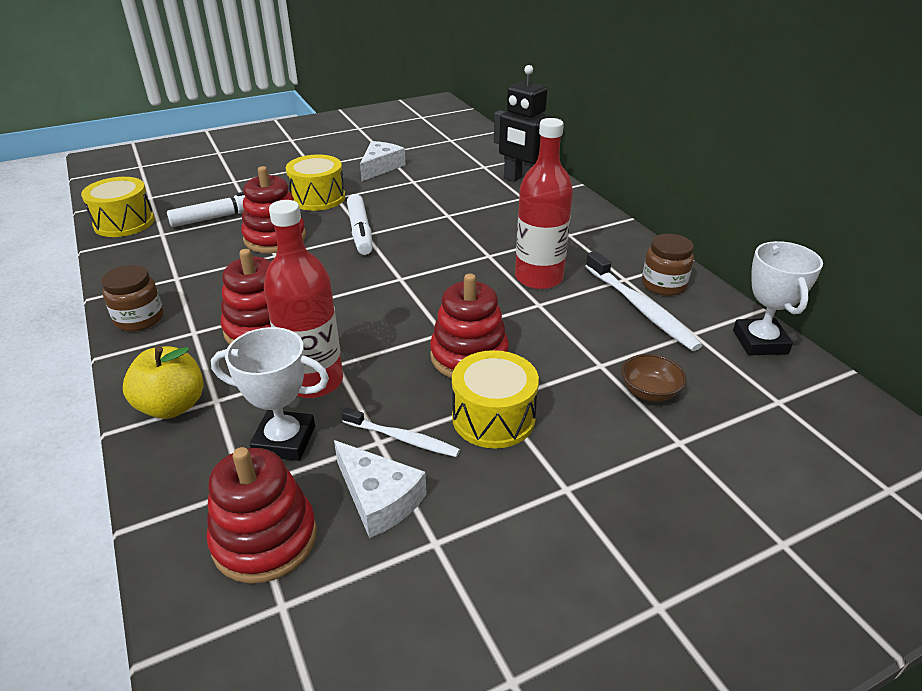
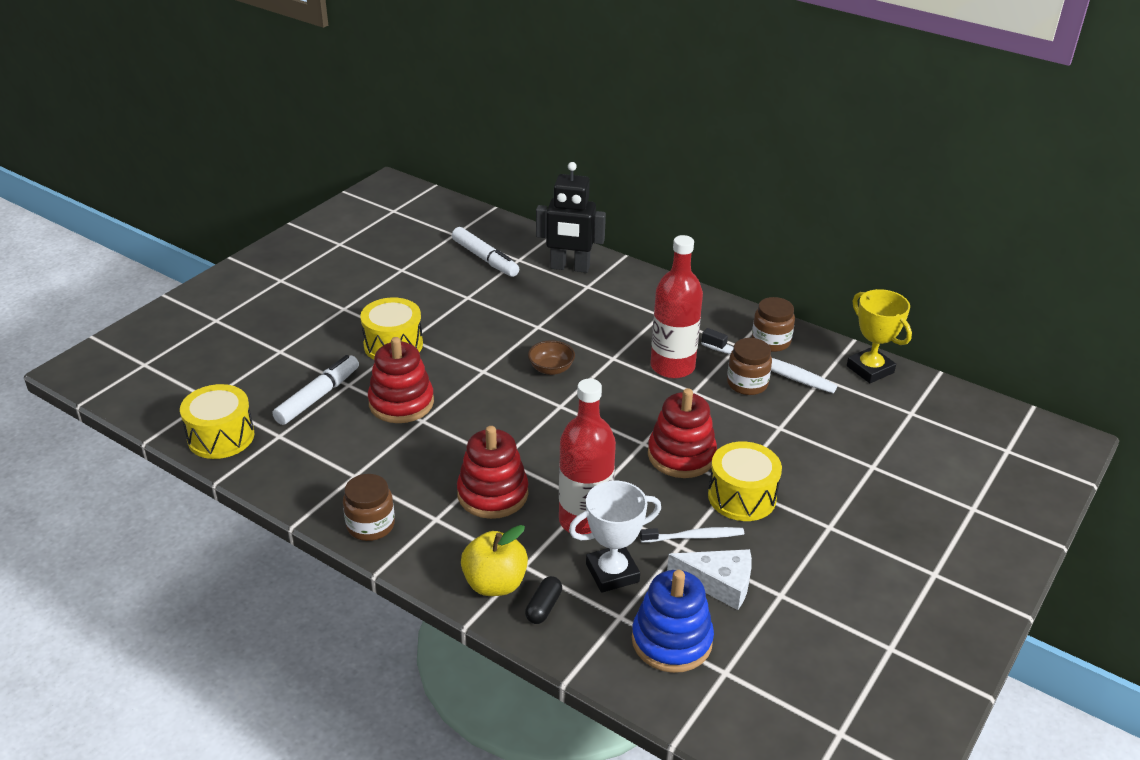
camera: 30 degrees left, 0 degrees up
(186, 446) = (543, 607): none -> black capsule
(265, 539) = (671, 640): red stacking toy -> blue stacking toy
(360, 231) = (475, 370): white marker -> white marker (485, 259)
(380, 167) = (417, 289): white cheese -> none
(602, 314) = (747, 384): none -> brown jar
(649, 392) = (827, 437): brown bowl -> brown bowl (551, 369)
(760, 342) = (870, 369): white trophy -> yellow trophy

